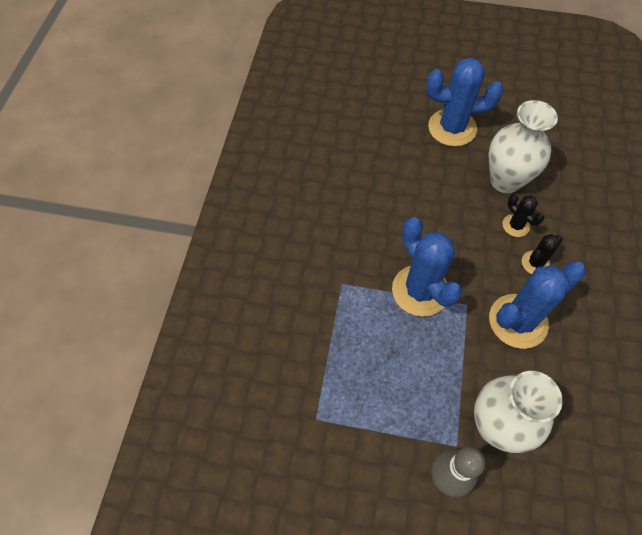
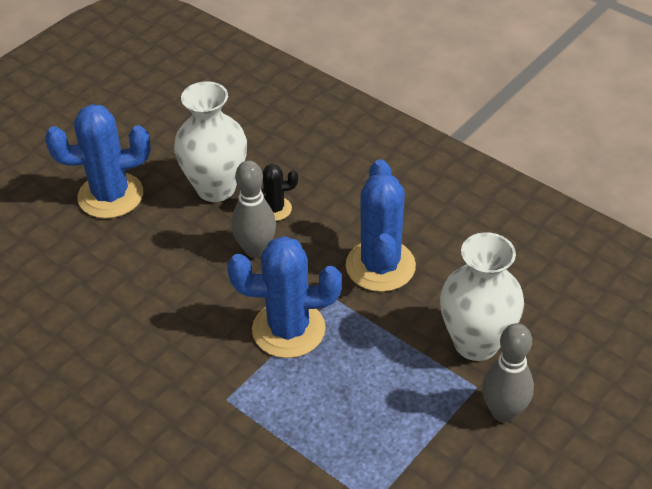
camera: 60 degrees left, 15 degrees down
(452, 128) = (110, 196): blue cactus -> blue cactus turned 45 degrees clockwise
(471, 234) = (256, 250): none -> grey bowling pin
(535, 263) = (328, 217): black cactus -> none

